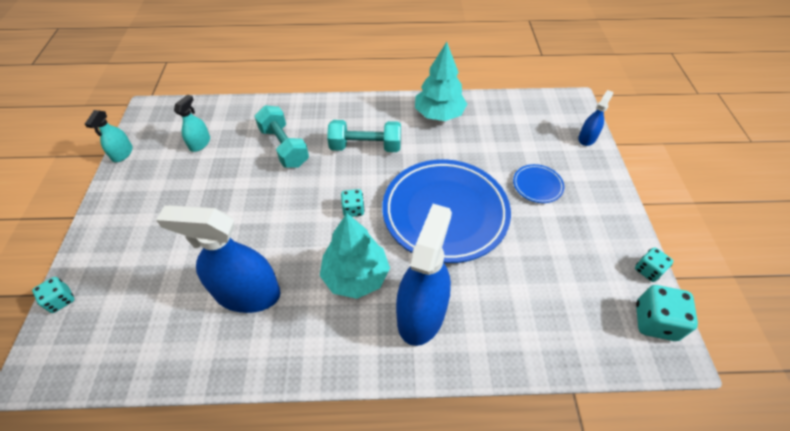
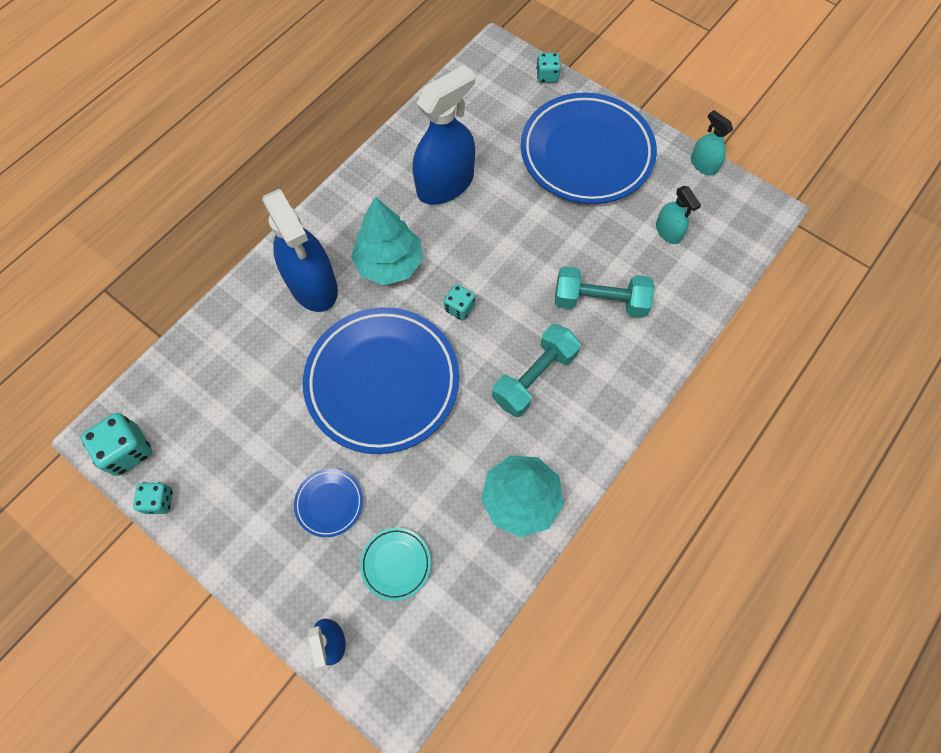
camera: 130 degrees right, 15 degrees up
(150, 220) = (586, 154): none -> blue plate
(526, 139) = (396, 564): none -> turquoise plate

